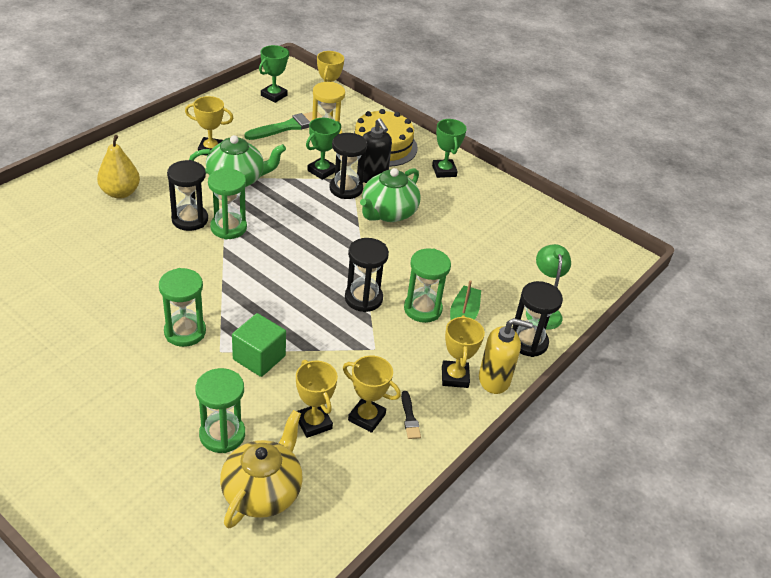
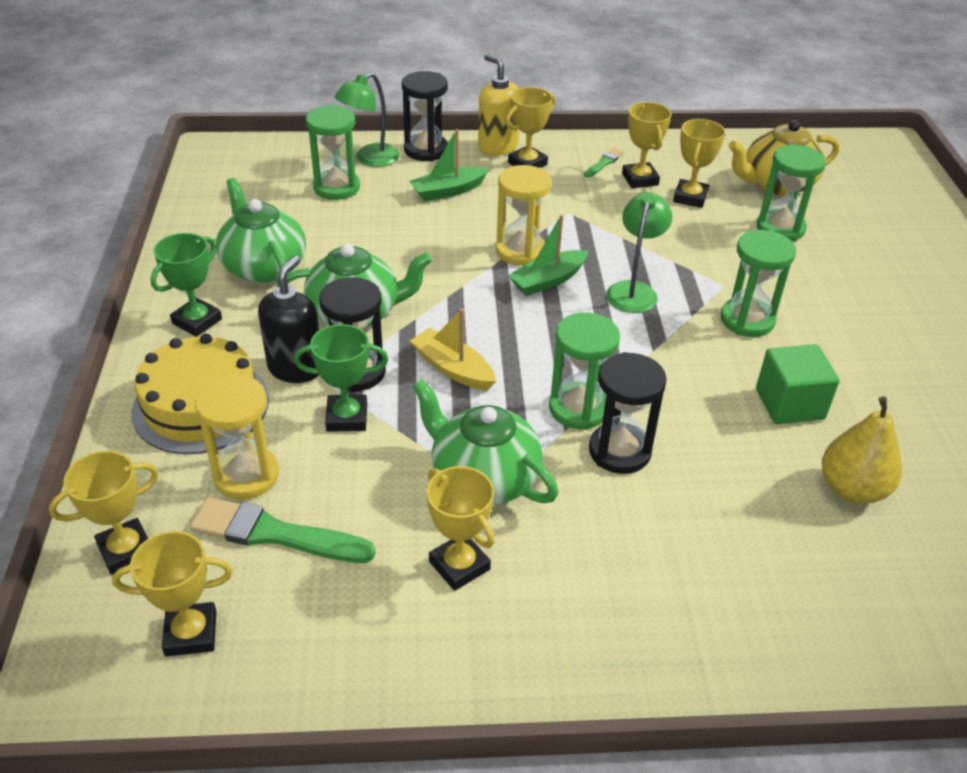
camera: 130 degrees left, 0 degrees up
(120, 193) = (687, 564): yellow pear -> yellow pear (852, 489)
(259, 357) = (689, 261): green cube -> green cube (789, 404)
(270, 312) = (633, 290): none -> green lamp
(274, 95) = (191, 633): green trophy -> yellow trophy
(308, 213) = (453, 368): none -> yellow boat
(324, 288) = (548, 281): none -> green boat
(363, 298) = (520, 251): black hourglass -> yellow hourglass
(409, 418) = (604, 163): black brush -> green brush
(422, 309) = (476, 214): green hourglass -> green hourglass (336, 187)
(466, 209) = (264, 266): none -> green teapot

